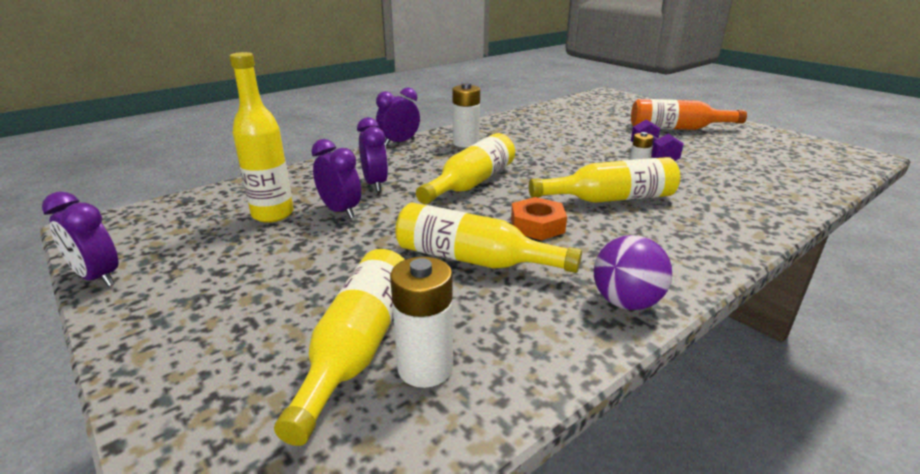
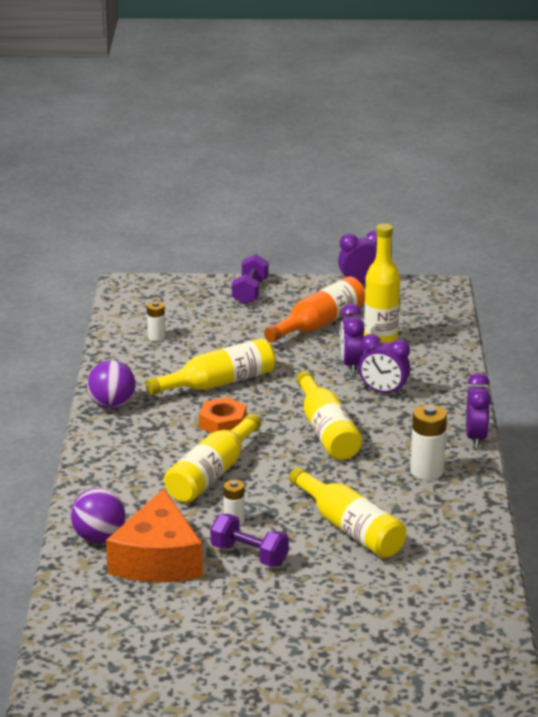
camera: 130 degrees right, 0 degrees up
(179, 357) = (250, 292): none -> purple dumbbell
(340, 211) = (351, 365): purple clock -> purple clock turned 90 degrees clockwise
(358, 347) = (194, 328): yellow bottle -> yellow bottle (350, 528)
(425, 368) = (156, 337): white battery -> white battery, size x0.60
(677, 128) = (289, 633): orange bottle -> orange bottle (319, 323)
(726, 176) = (158, 559): none -> orange cheese
(766, 203) = (99, 537): none -> purple ball

